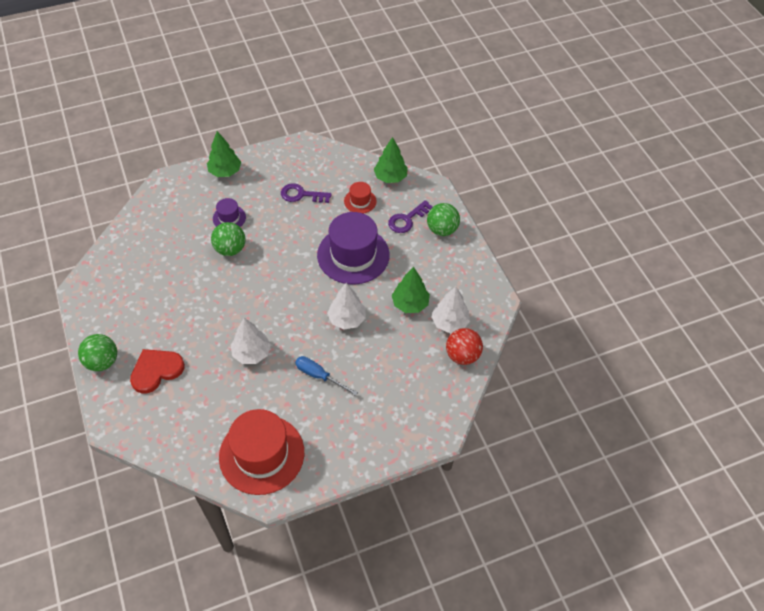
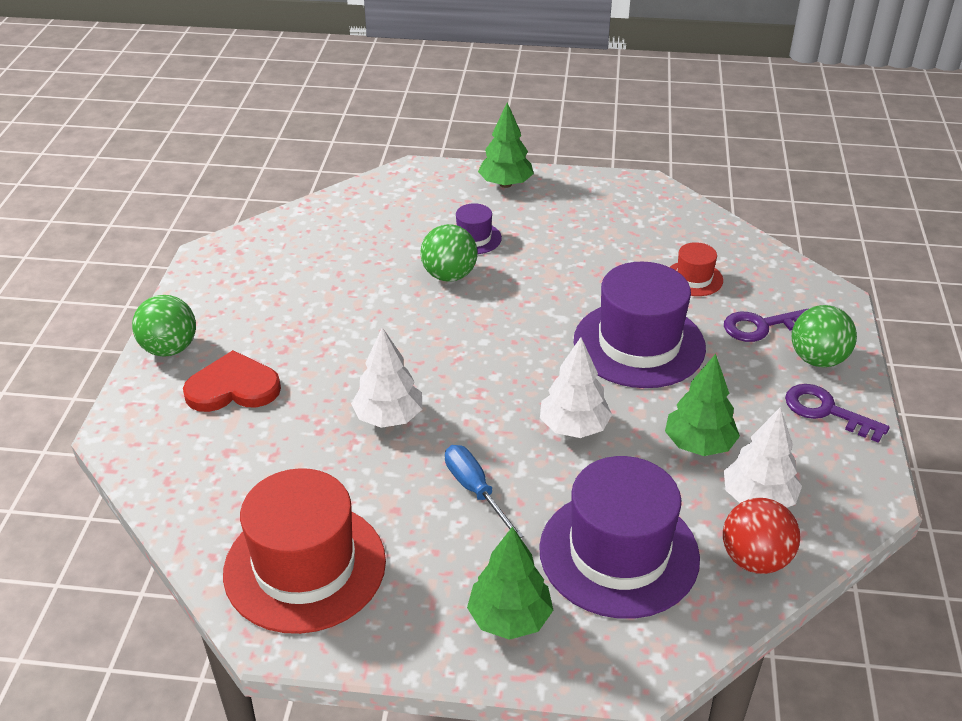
camera: 30 degrees right, 15 degrees down
(301, 195) = (603, 243): purple key -> purple key (826, 411)
(390, 177) = (764, 263): green tree -> green tree (509, 618)
(402, 379) = (619, 553): none -> purple hat

